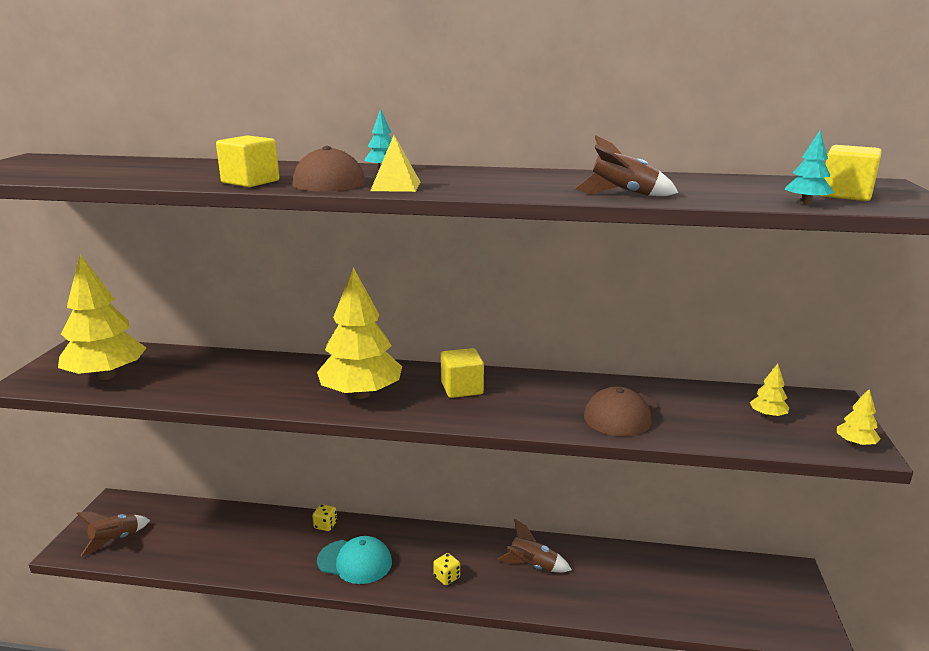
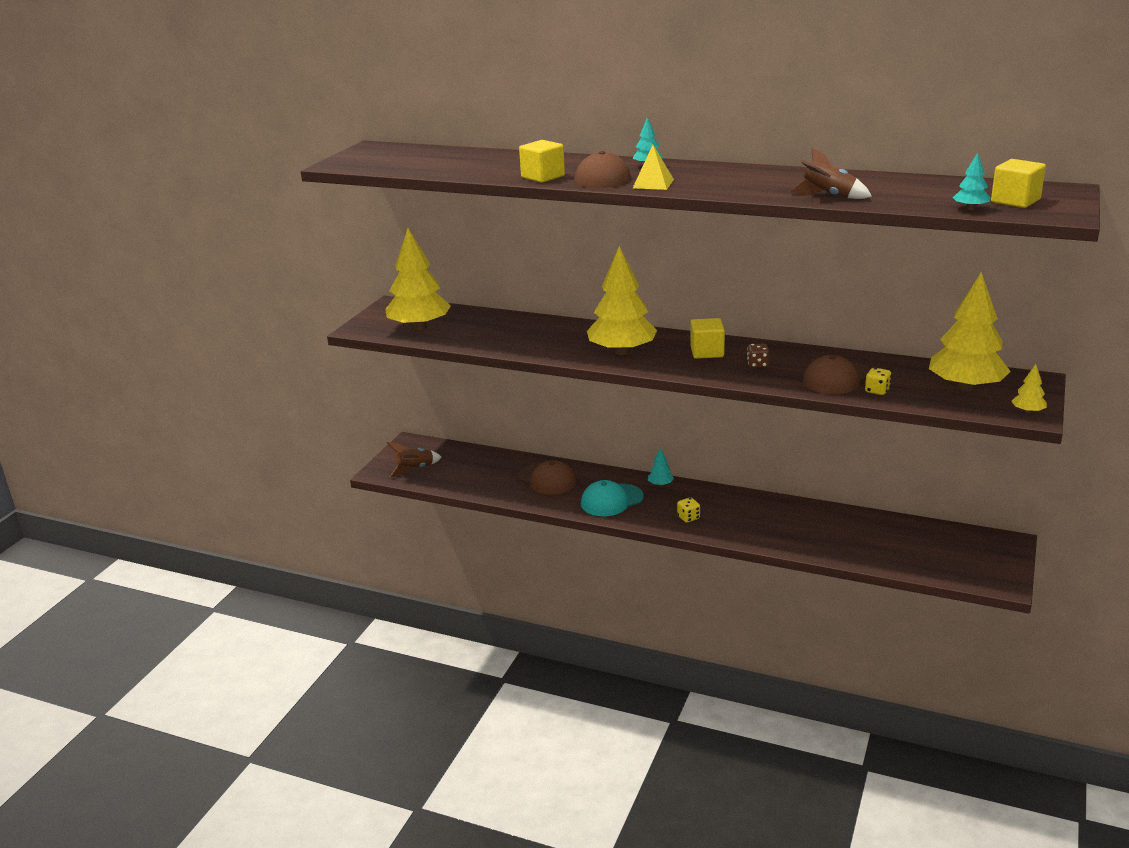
camera: 15 degrees right, 5 degrees up
(277, 539) = (547, 479): none -> brown cap
(325, 525) = (589, 473): yellow dice -> yellow dice (877, 391)
(355, 562) = (611, 500): turquoise cap -> turquoise cap turned 120 degrees clockwise
(408, 533) = (660, 484): none -> turquoise tree
(525, 401) = (757, 365): none -> brown dice
(532, 566) = (766, 517): brown rocket -> none
(767, 415) = (965, 387): yellow tree -> yellow tree, size x2.41

